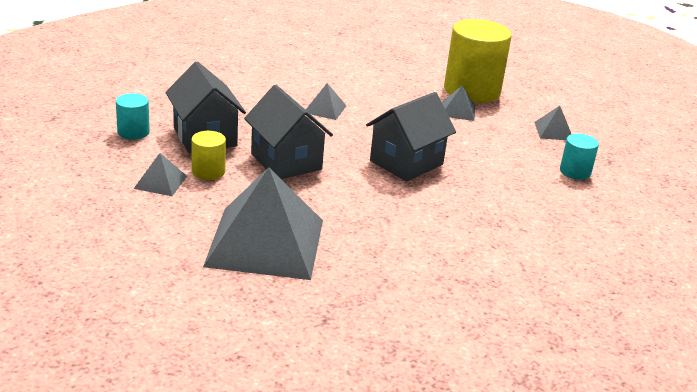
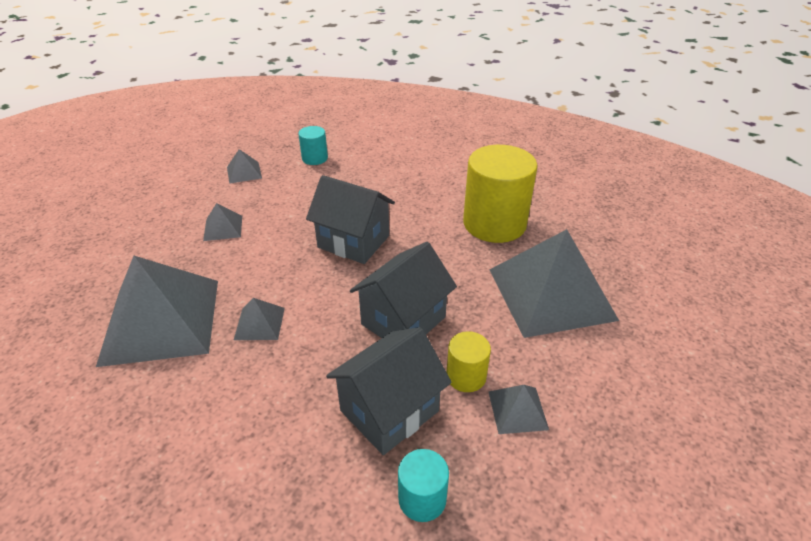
camera: 105 degrees left, 10 degrees up
(351, 79) = (161, 321): none -> grey pyramid
(472, 90) = (167, 225): yellow cylinder -> yellow cylinder (494, 224)

